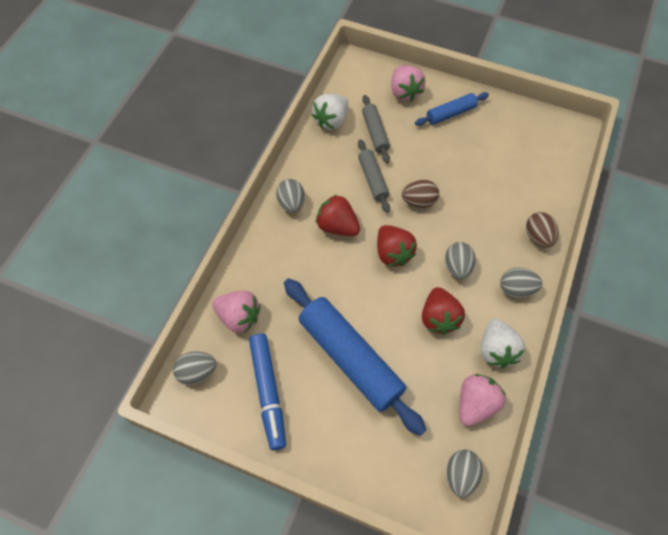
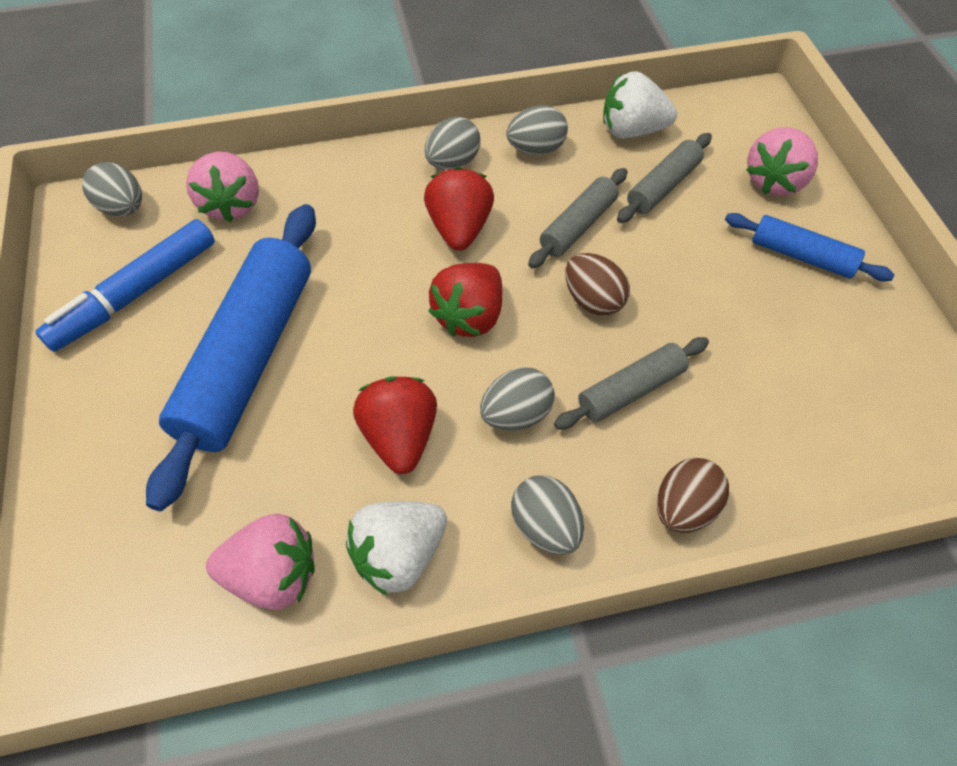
camera: 55 degrees right, 5 degrees down
(439, 318) = (400, 437): red strawberry -> red strawberry turned 120 degrees clockwise
(461, 475) = (126, 619): grey egg -> grey egg (536, 149)
(474, 218) = (631, 390): none -> grey rolling pin

